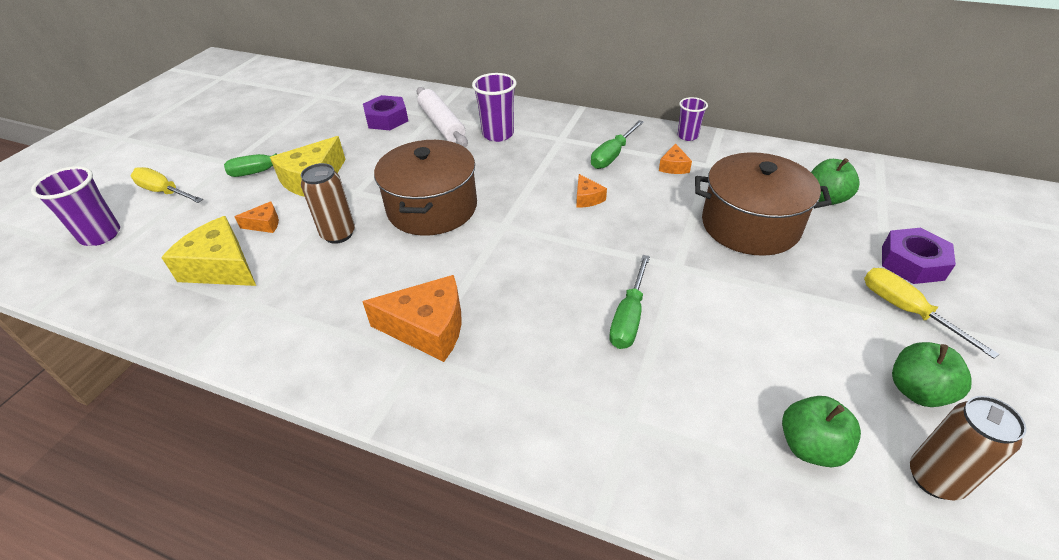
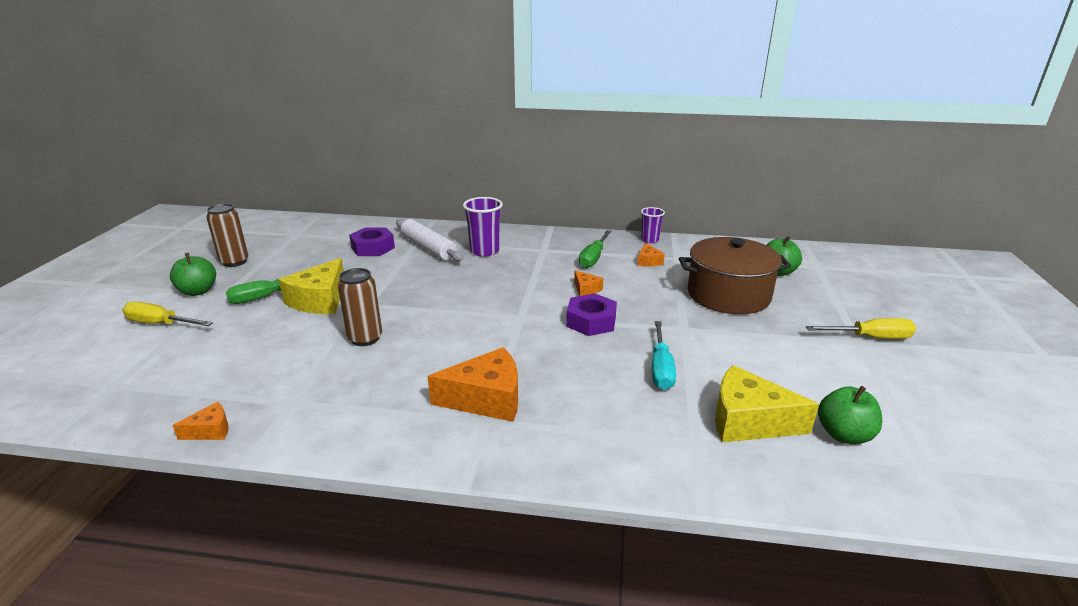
camera: 15 degrees left, 15 degrees down
(100, 235) = (101, 366): purple cup -> none
(221, 267) = (253, 377): yellow cheese -> yellow cheese (748, 421)
(264, 224) = (284, 338): orange cheese -> orange cheese (210, 430)
(432, 208) = (448, 310): brown pot -> none
(629, 317) = (661, 368): green screwdriver -> turquoise screwdriver
(906, 310) = (870, 337): yellow screwdriver -> yellow screwdriver turned 135 degrees clockwise
(912, 262) = (860, 307): purple nut -> purple nut (591, 321)
(917, 391) = (902, 387): green apple -> green apple (198, 291)
(935, 479) = (941, 441): brown can -> brown can (234, 262)

